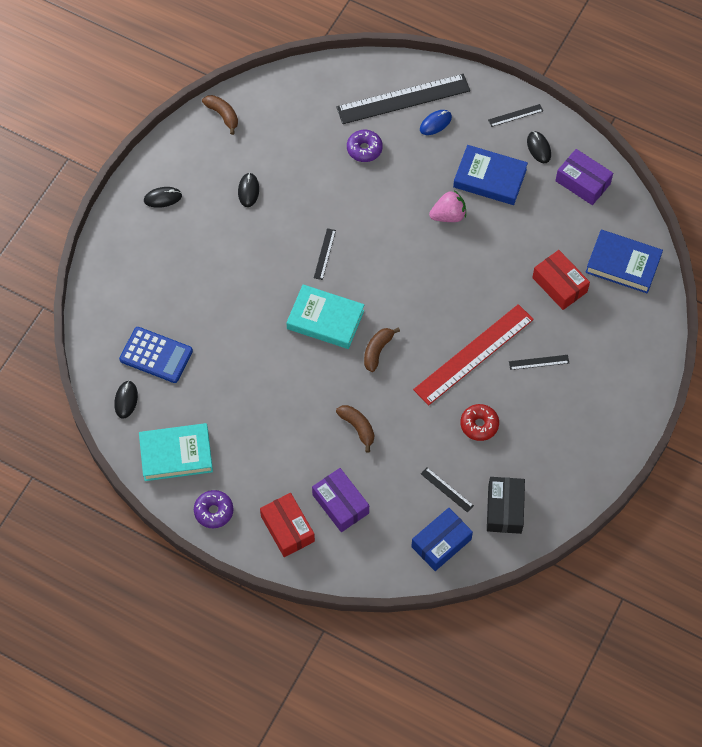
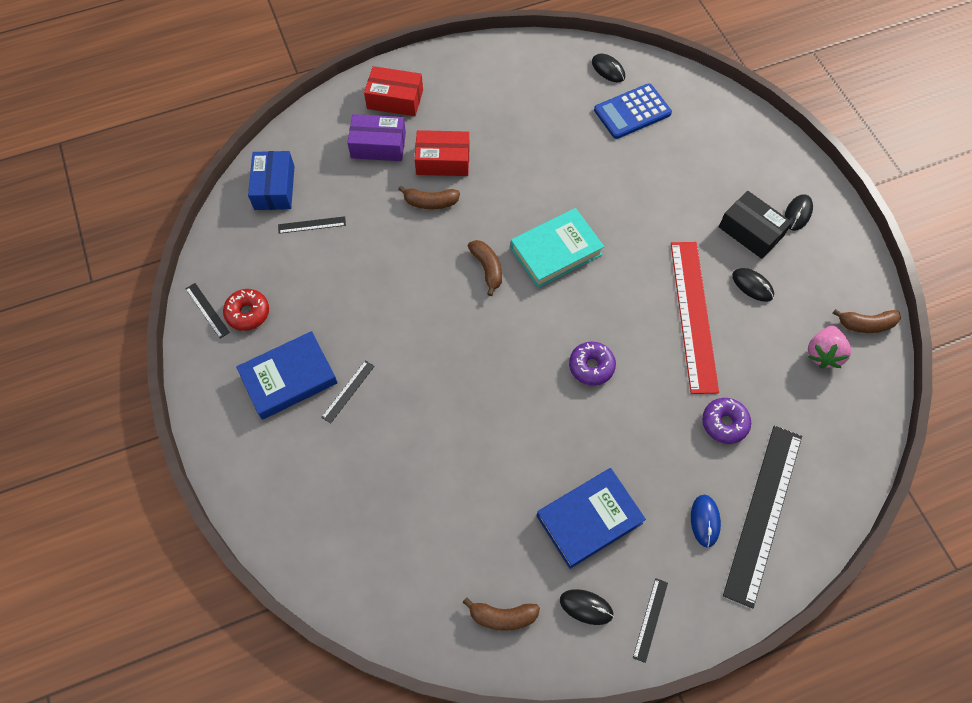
camera: 130 degrees right, 0 degrees up
(176, 454) = (528, 71): turquoise book -> none
(214, 511) = (457, 65): purple donut -> purple donut (591, 366)
(324, 254) = (627, 299): black ruler -> black ruler (207, 310)
(448, 215) = (577, 441): pink strawberry -> pink strawberry (823, 354)
(473, 354) = (410, 342): red ruler -> red ruler (693, 315)
(479, 425) = (340, 293): red donut -> red donut (248, 313)
(504, 509) = (251, 253): black box -> black box (751, 231)
(559, 285) = (407, 481): red box -> red box (443, 161)
(582, 182) = (503, 616): purple box -> brown banana
(623, 264) = (370, 567): blue book -> blue book (289, 378)

